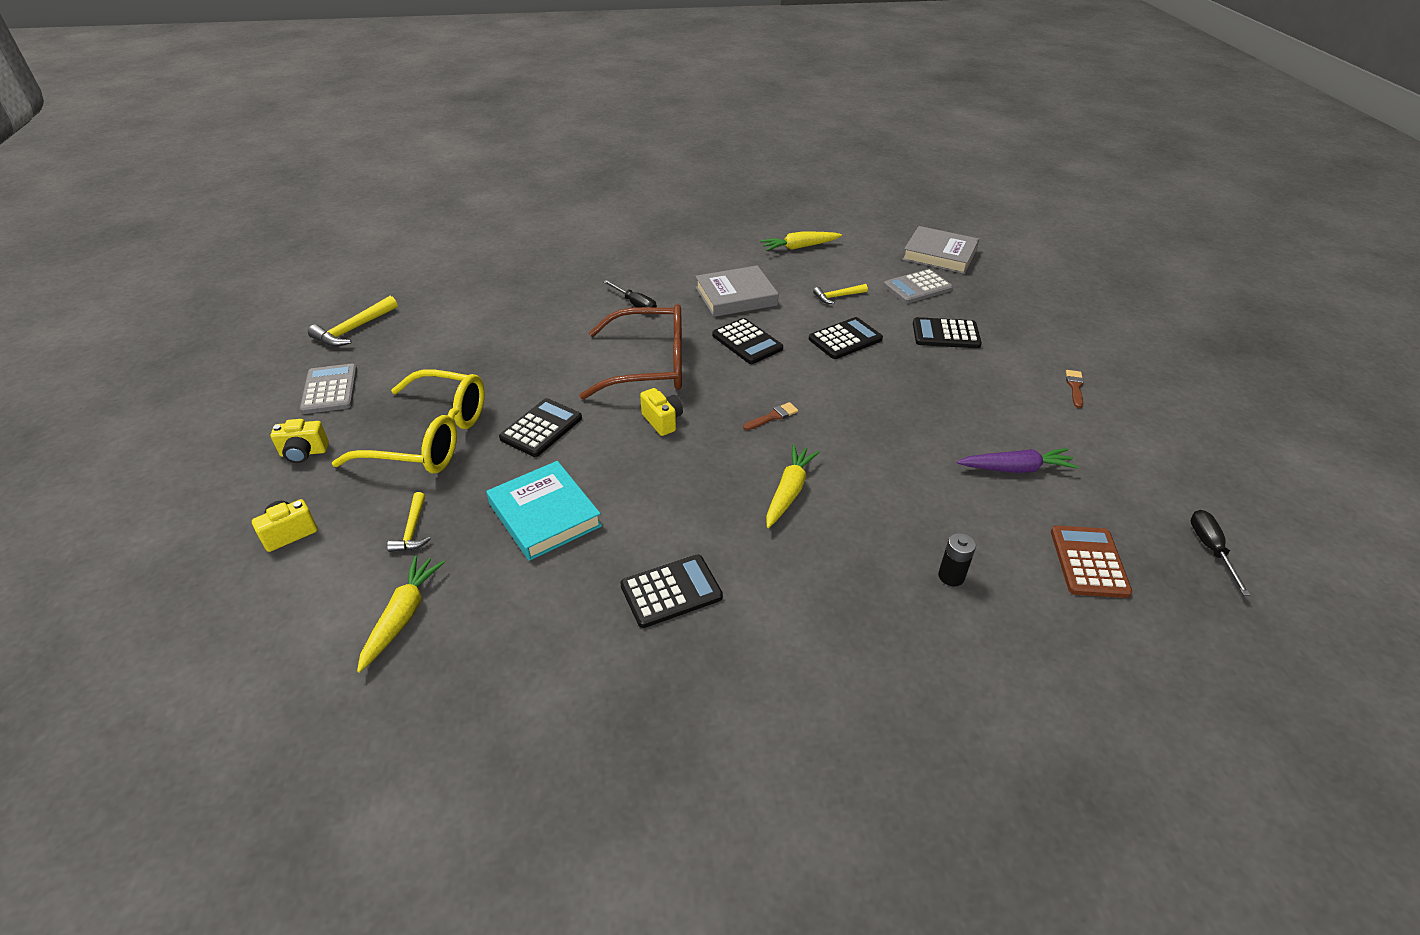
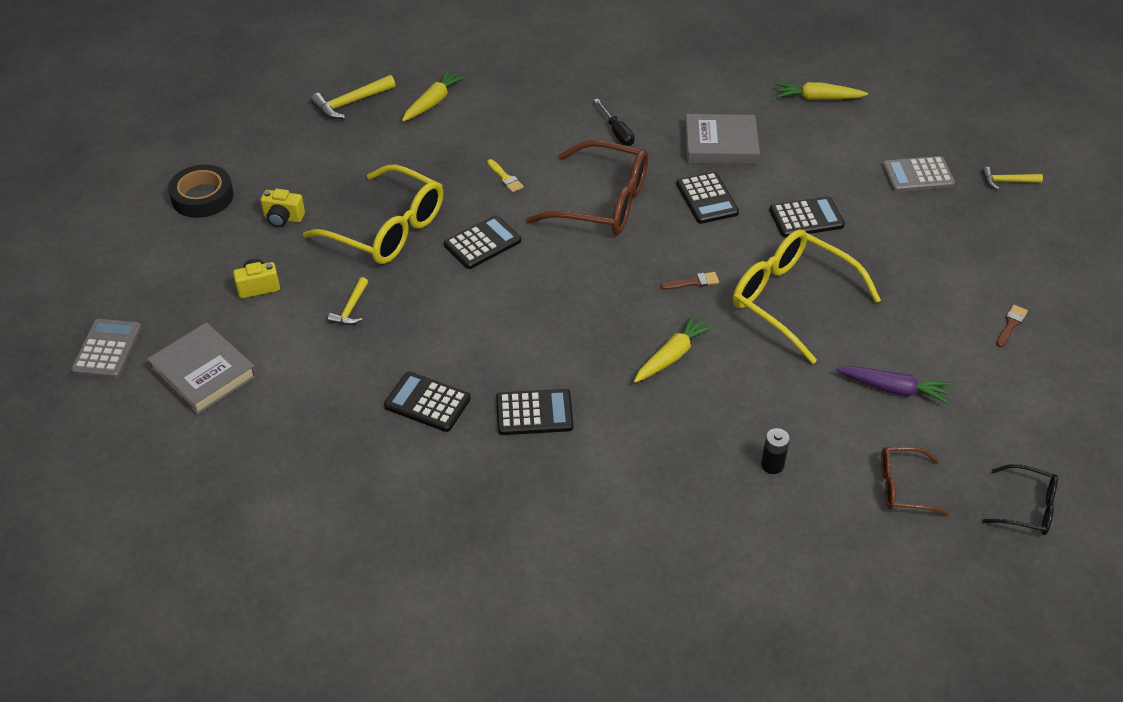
camera: 20 degrees right, 5 degrees up
(198, 452) = (202, 197): none -> black tape
(330, 389) = (317, 162): grey calculator -> grey calculator (107, 349)
(402, 616) = (325, 376): yellow carrot -> yellow carrot (433, 102)
(542, 364) = (505, 178): none -> yellow brush
(544, 515) = (458, 323): turquoise book -> none
(662, 421) = (591, 262): yellow camera -> none
(838, 297) = (825, 167): yellow hammer -> yellow hammer (1007, 181)
(875, 411) = (792, 301): none -> yellow glasses
(939, 255) = (967, 140): grey book -> grey book (204, 373)
(945, 334) = (914, 236): black calculator -> black calculator (427, 402)
(1089, 562) = (903, 487): brown calculator -> brown glasses
(1210, 549) = (1026, 507): black screwdriver -> black glasses

